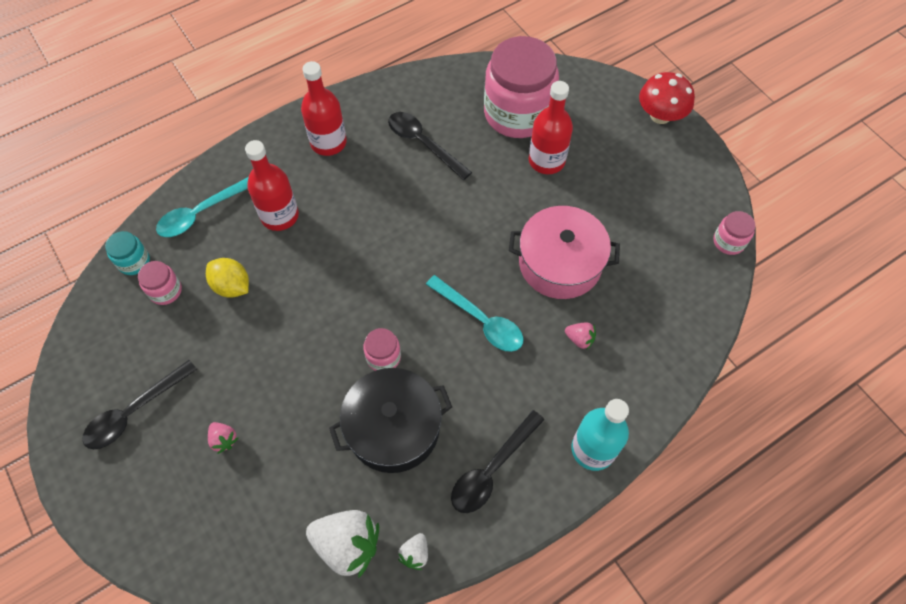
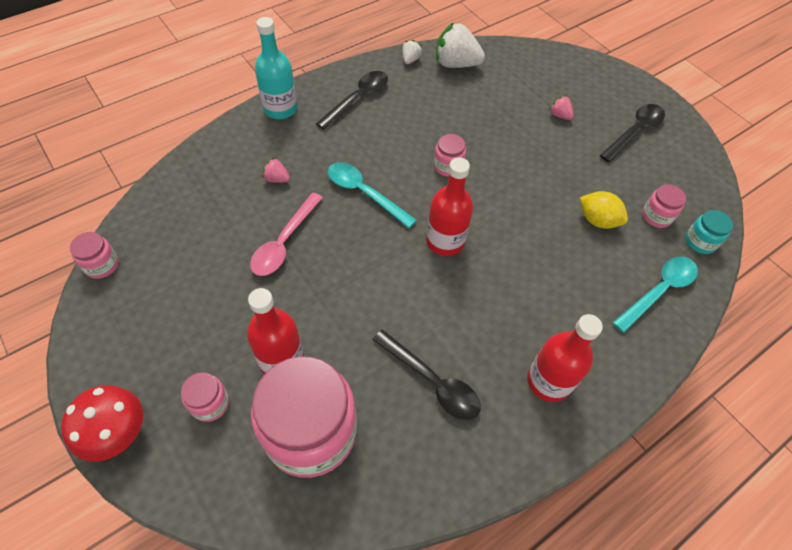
camera: 175 degrees right, 5 degrees down
(280, 216) = (576, 288): red bottle -> red bottle (445, 241)
(393, 428) = (433, 121): black pot -> none
(560, 263) = (284, 242): pink pot -> pink spoon
(597, 132) = (210, 403): none -> pink jar

